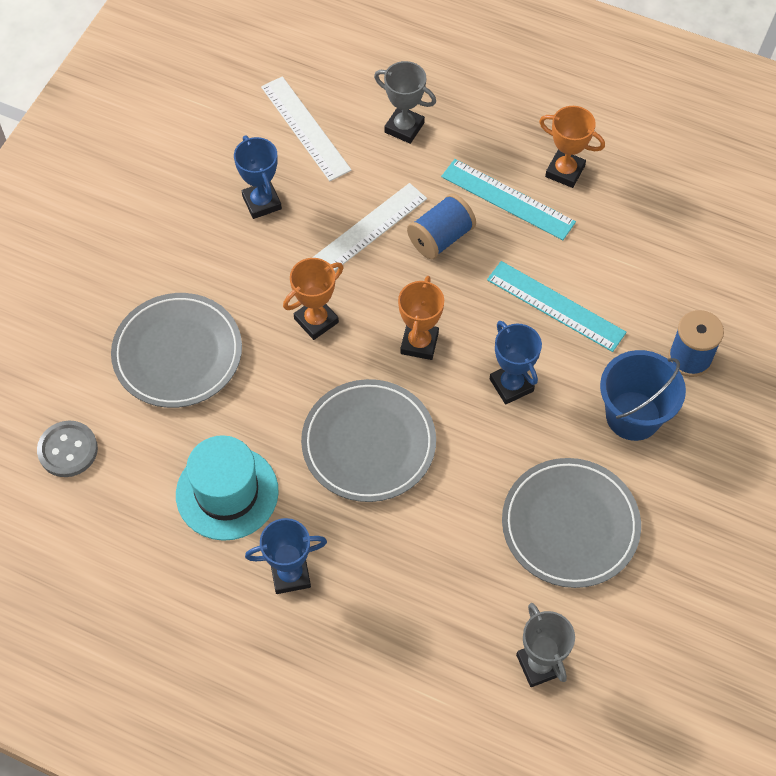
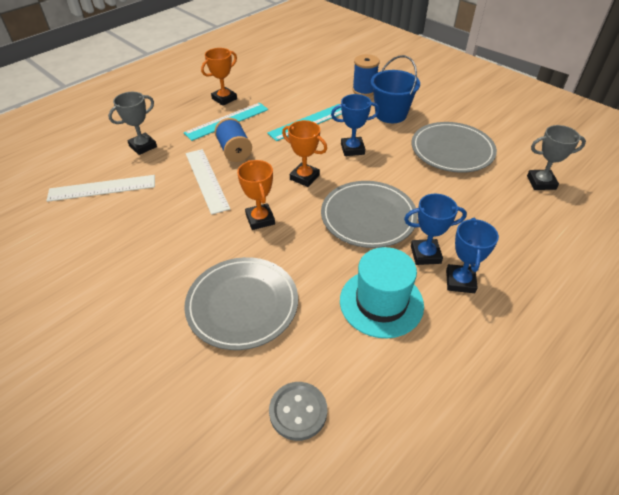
camera: 70 degrees left, 15 degrees down
(262, 202) = (144, 224): blue trophy -> blue trophy (425, 254)

